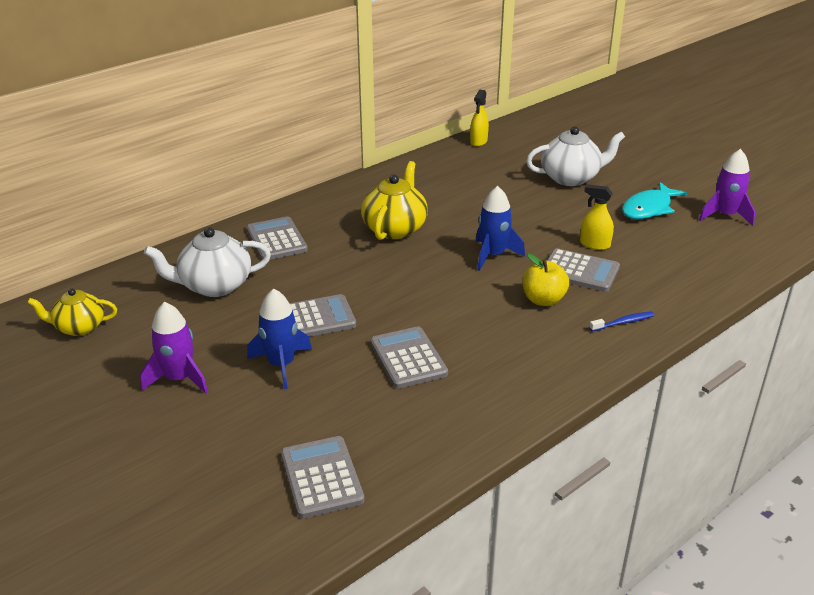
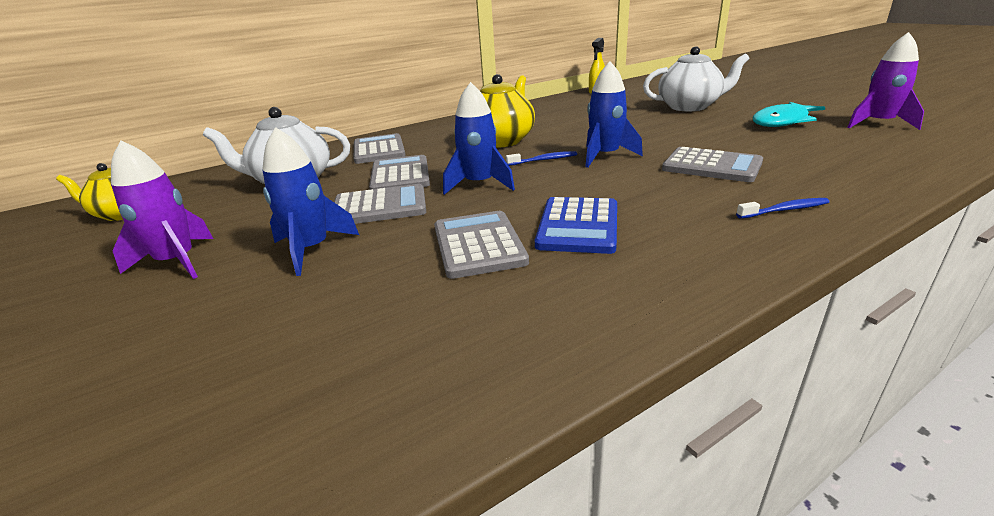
camera: 10 degrees right, 5 degrees down
(322, 477) = (265, 409): grey calculator -> grey calculator (400, 175)
(390, 292) = (479, 184): none -> blue rocket
(440, 260) = (544, 160): none -> blue toothbrush
(478, 339) = (578, 226): none -> blue calculator
(543, 300) = (667, 190): yellow apple -> none
(594, 244) = (725, 146): yellow spray bottle -> none

